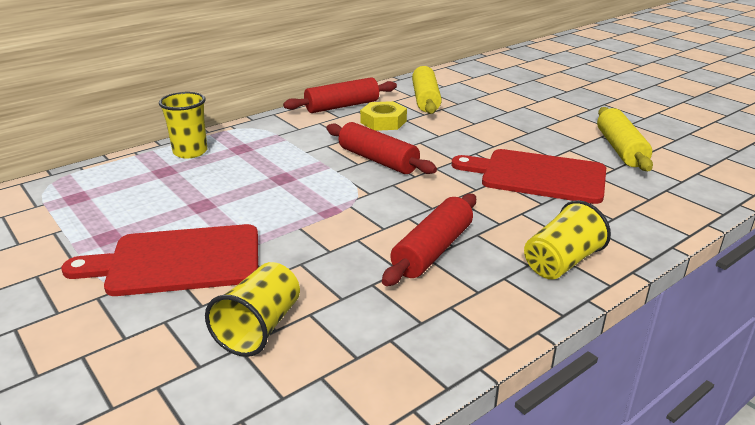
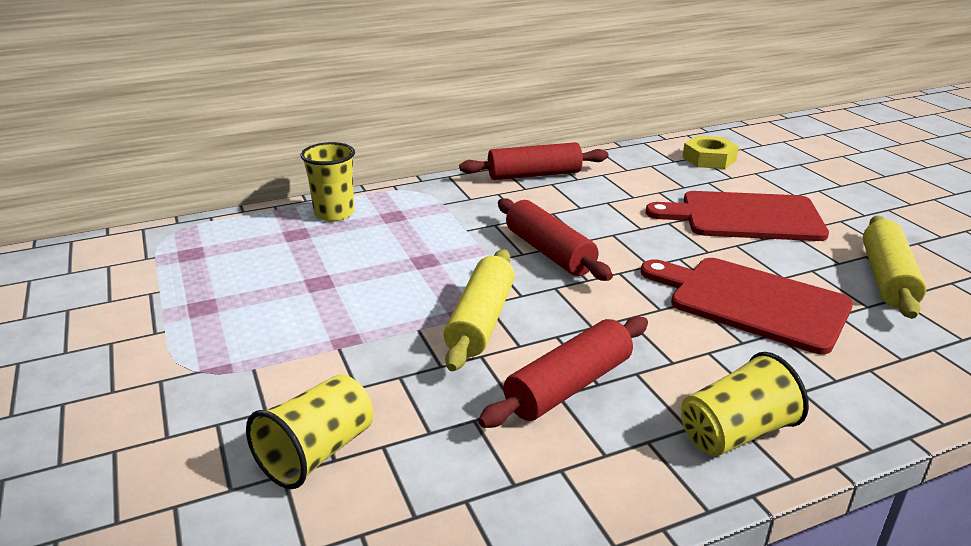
camera: 15 degrees right, 0 degrees up
(177, 261) = (263, 349): red cutting board -> red cutting board (744, 217)
(383, 122) = (577, 201): yellow nut -> yellow nut (709, 159)
(425, 99) = (643, 177): yellow rolling pin -> yellow rolling pin (481, 321)

